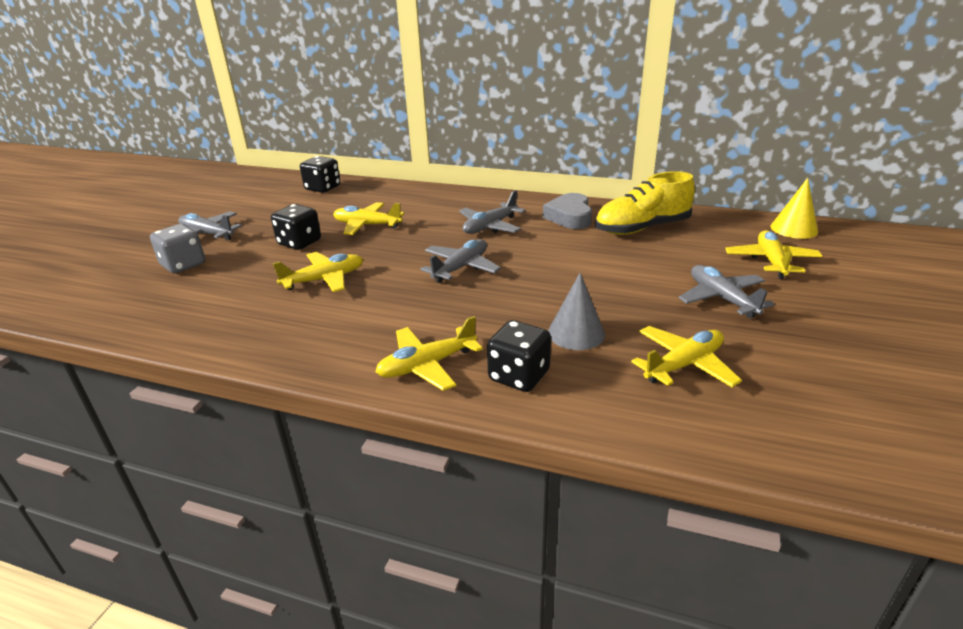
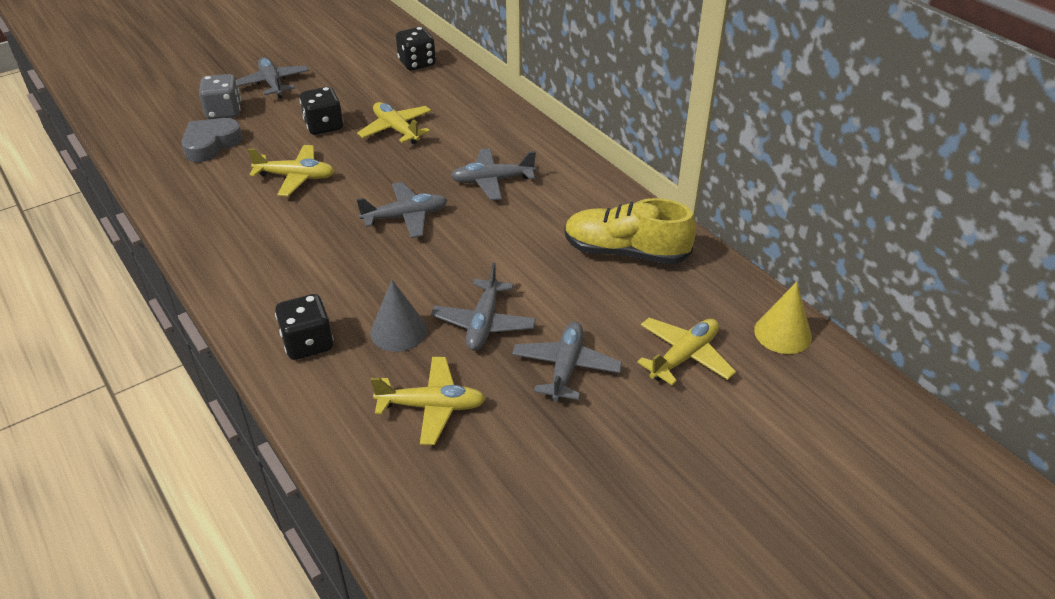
camera: 35 degrees right, 10 degrees up
(427, 365) = (264, 298): yellow plane -> none
(570, 217) = (580, 204): grey heart -> grey heart (211, 144)
(626, 300) = (484, 323): none -> grey plane

